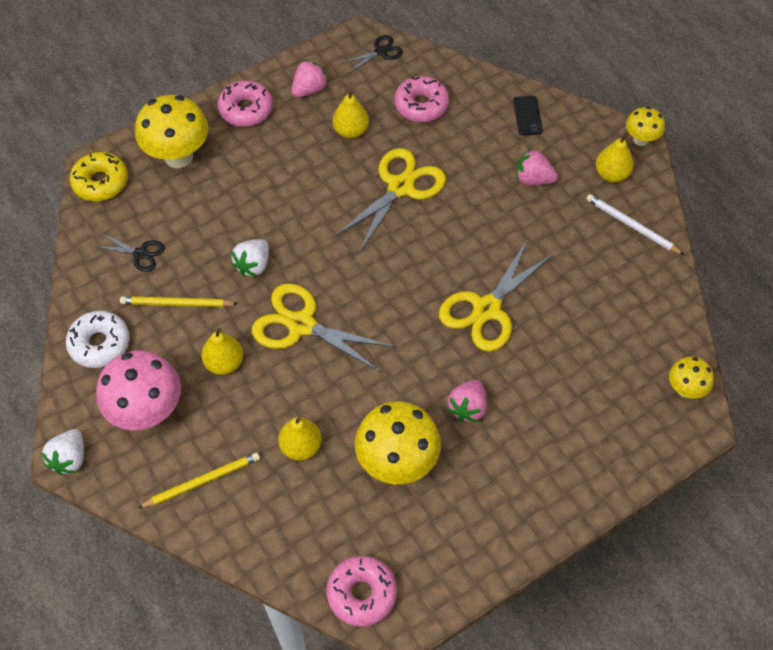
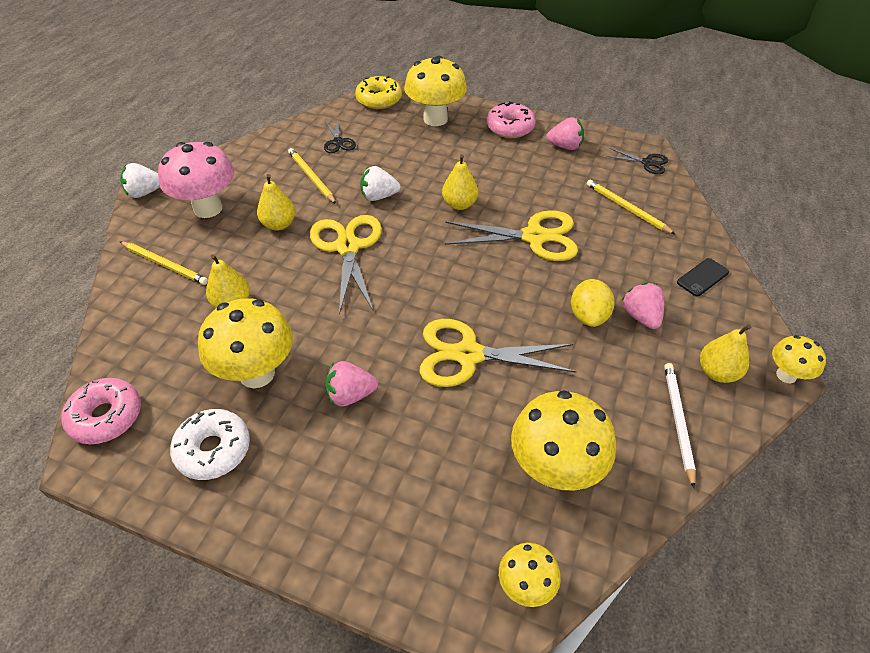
camera: 55 degrees right, 10 degrees down
(100, 344) = (248, 161): white donut -> white donut (213, 450)
(351, 131) = (554, 184): yellow pear -> yellow pear (459, 204)
(421, 105) = (627, 209): pink donut -> yellow pencil
(508, 210) = (588, 316): none -> yellow lemon
(618, 320) = (554, 469): none -> yellow mushroom

